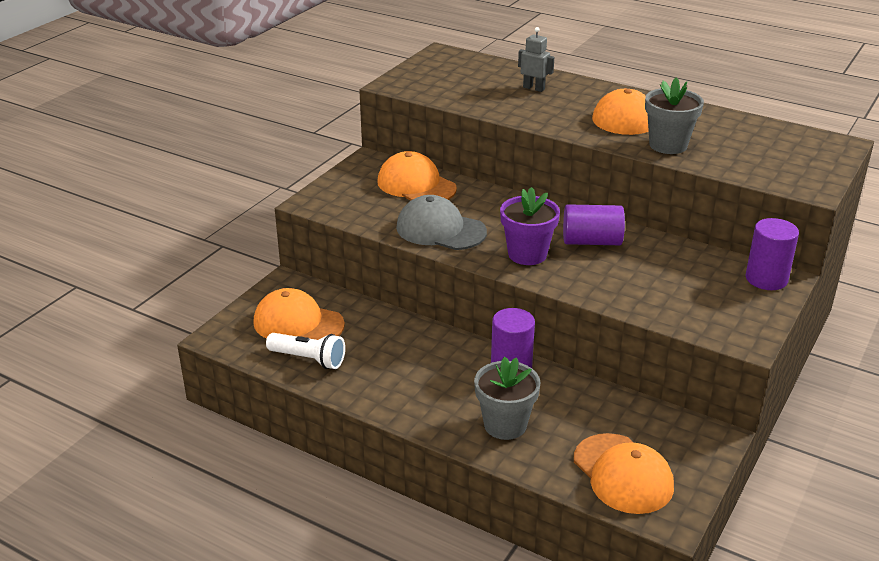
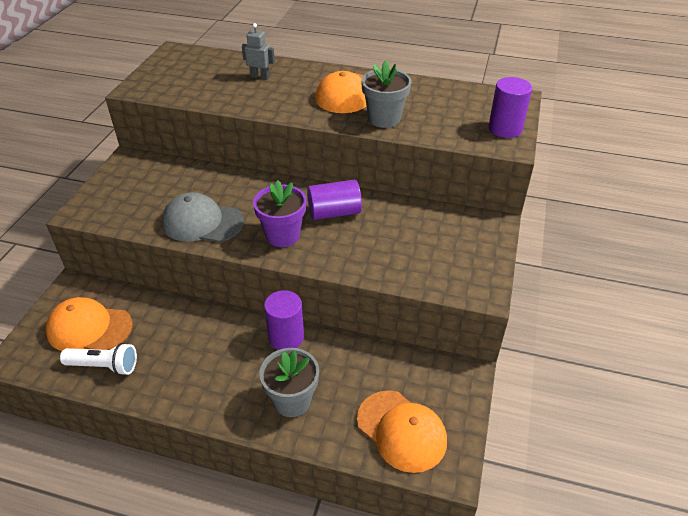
camera: 15 degrees left, 10 degrees up
(416, 185) = (173, 179): orange cap -> none
(766, 279) = (482, 226): purple cylinder -> purple cylinder (505, 129)

